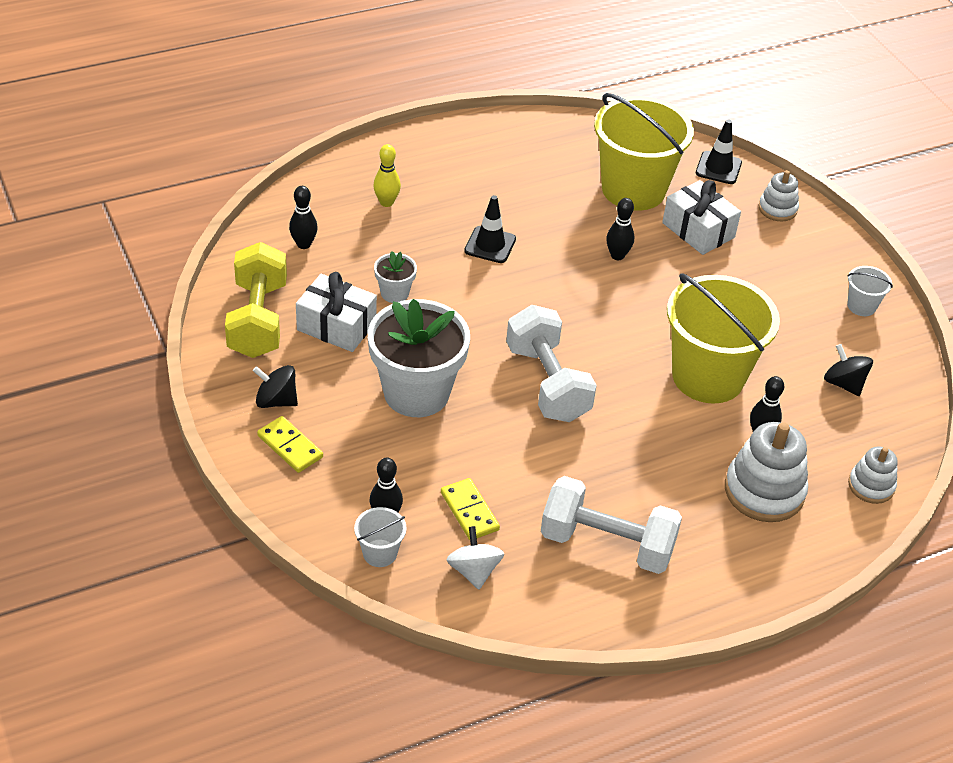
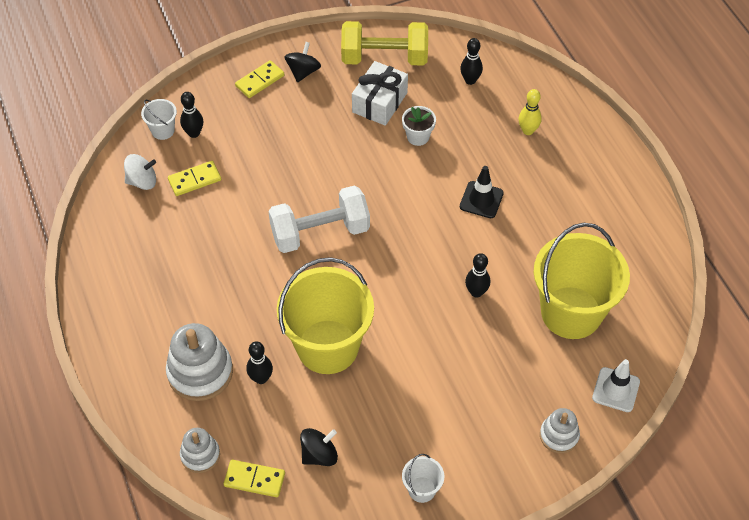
camera: 95 degrees right, 10 degrees up
(416, 393) = (310, 150): white flower pot -> none
(607, 544) = (158, 261): white dumbbell -> none
(698, 230) = (518, 361): white gift -> none
(718, 168) = (616, 390): black traffic cone -> white traffic cone
(887, 437) = (254, 479): none -> yellow domino

